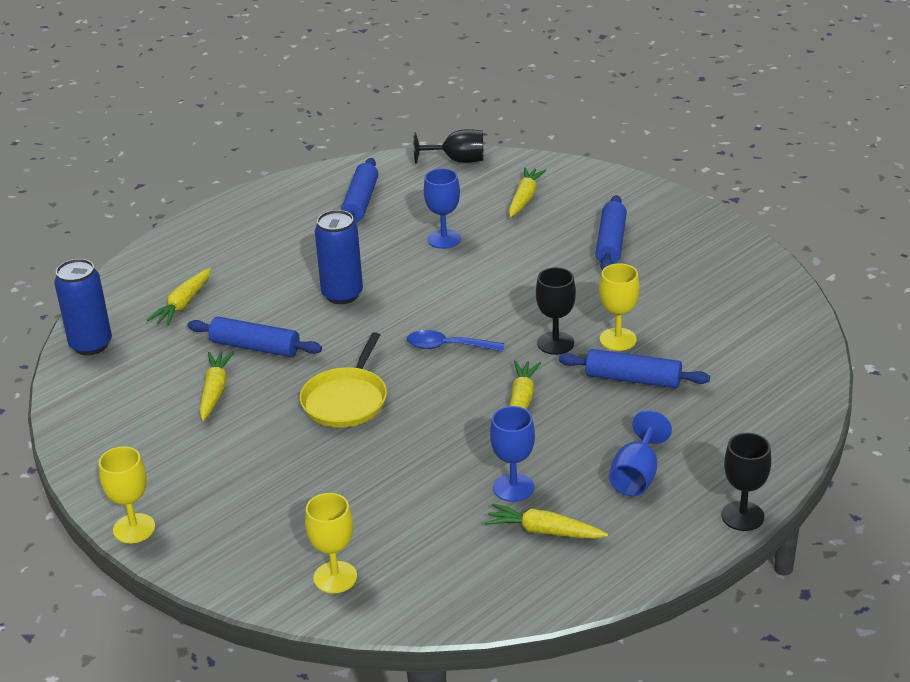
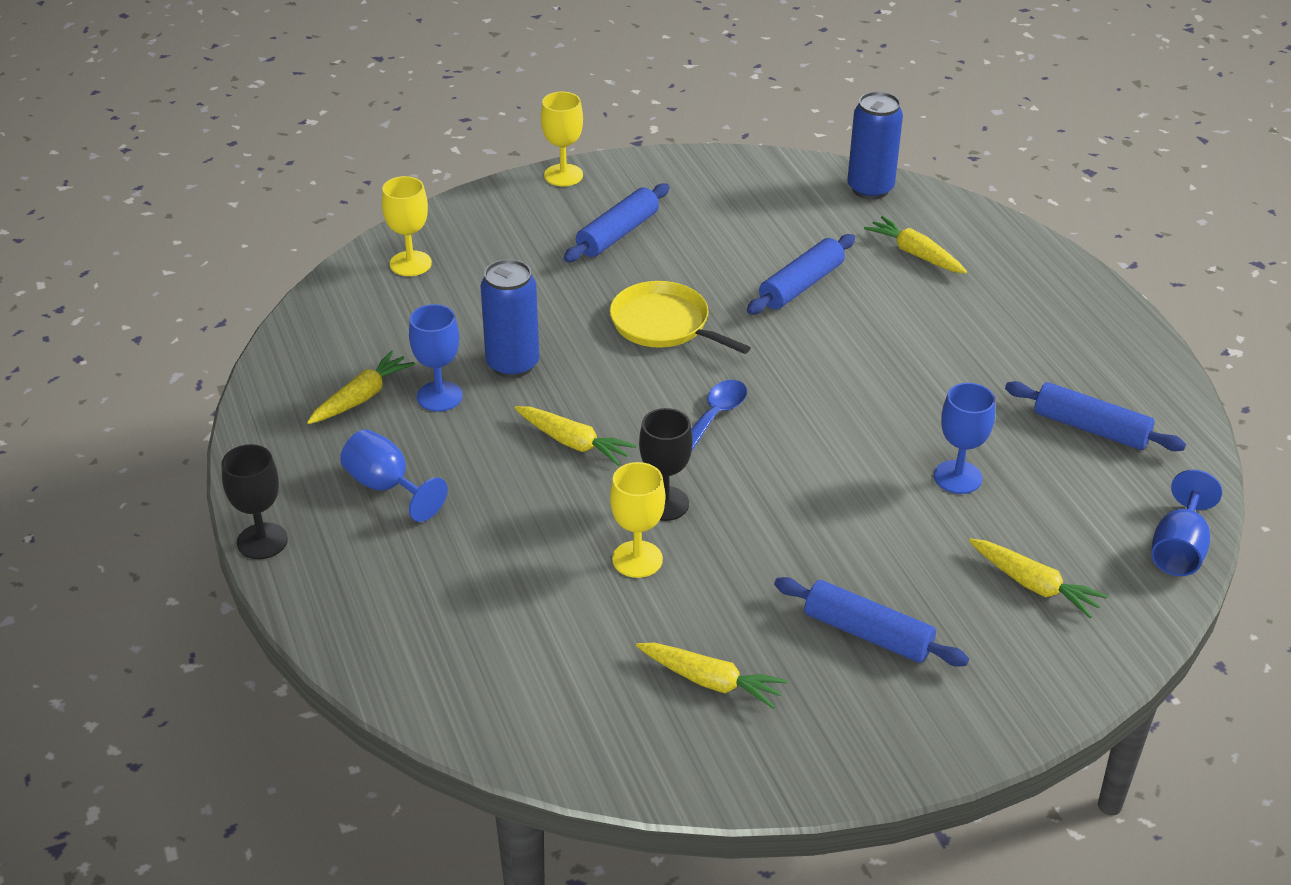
camera: 110 degrees right, 5 degrees up
(215, 391) = (738, 248): yellow carrot -> yellow carrot (711, 681)
(342, 294) = (871, 365): blue can -> blue can (512, 364)
(457, 160) = (1178, 549): black goblet -> blue goblet
(633, 379) = (550, 544): blue rolling pin -> blue rolling pin (618, 234)

